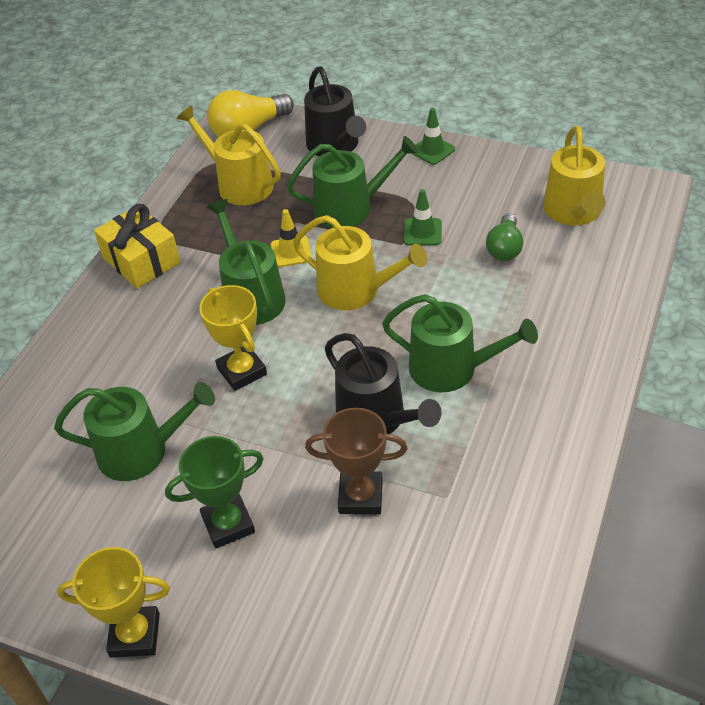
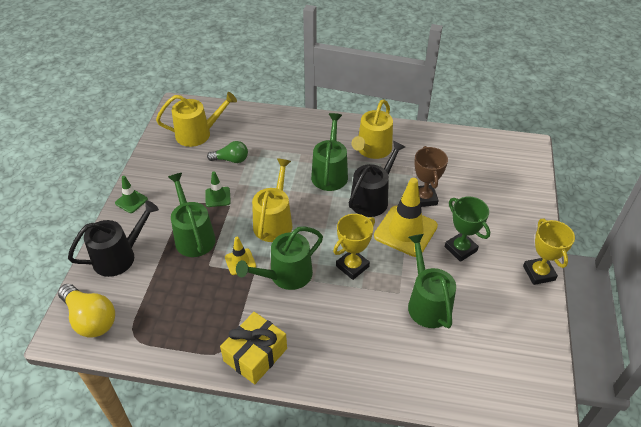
camera: 105 degrees left, 0 degrees up
(239, 184) = (163, 309): yellow watering can -> yellow watering can (372, 150)
(291, 452) = (405, 231): none -> yellow traffic cone

